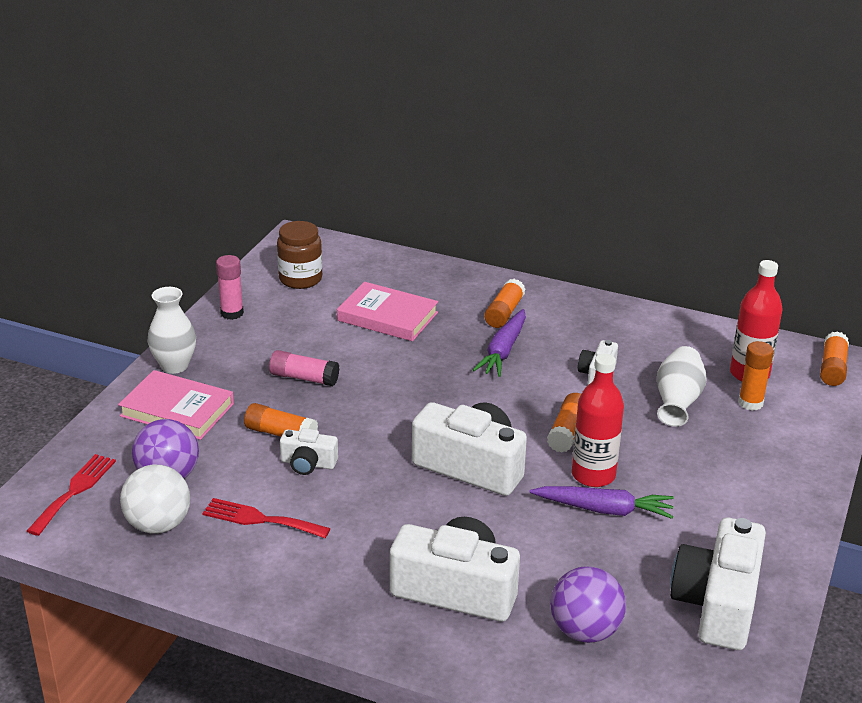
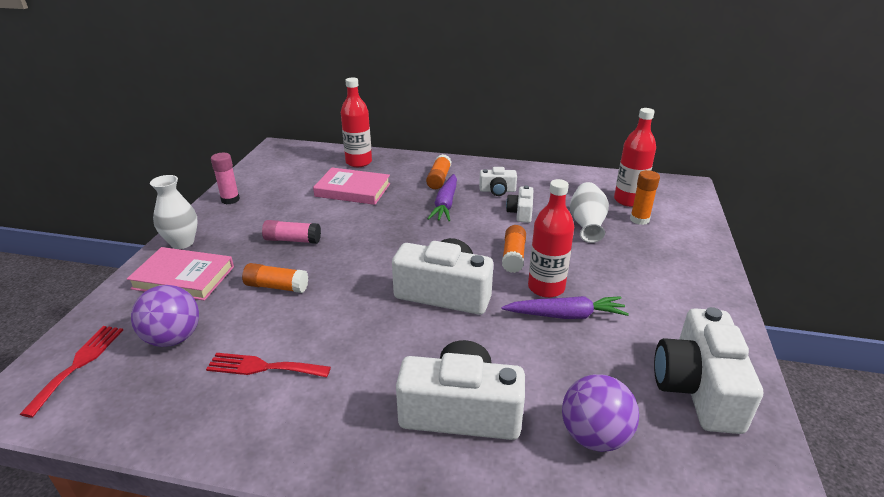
camera: 10 degrees left, 0 degrees up
(158, 525) = (162, 387): white ball -> none
(300, 279) = (283, 172): brown jar -> none
(308, 463) = (303, 309): white camera -> white camera (497, 190)
(402, 274) = (358, 162): none -> red bottle
(832, 368) = (683, 191): orange glue stick -> none

